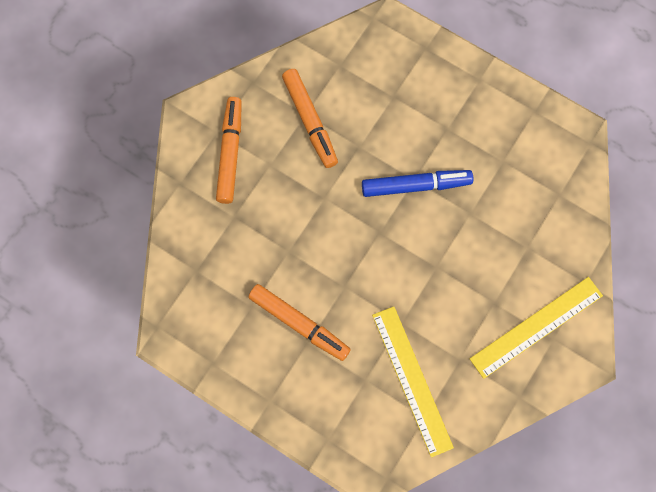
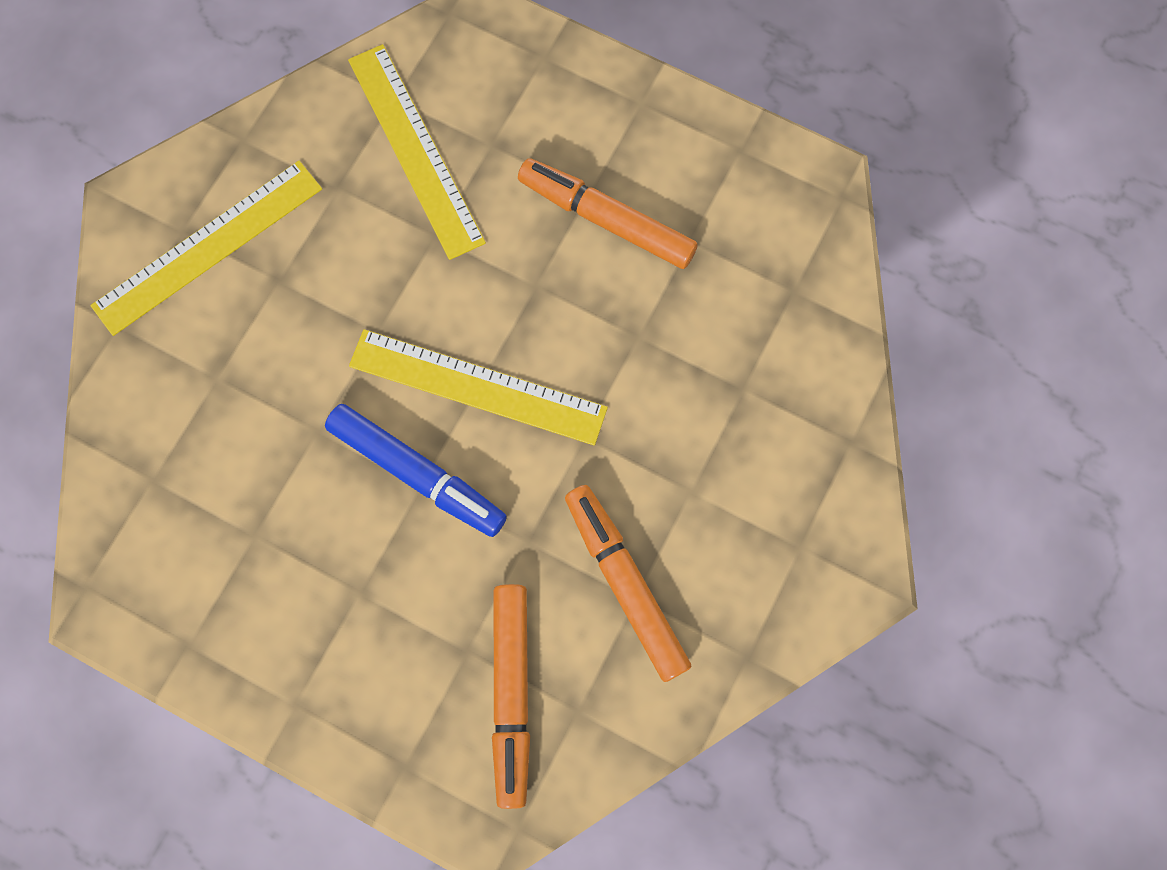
camera: 175 degrees right, 0 degrees up
(230, 153) = (768, 506): orange marker -> orange marker (512, 693)
(381, 230) = (477, 387): none -> yellow ruler
(416, 185) = (417, 473): blue marker -> blue marker turned 135 degrees counterclockwise

